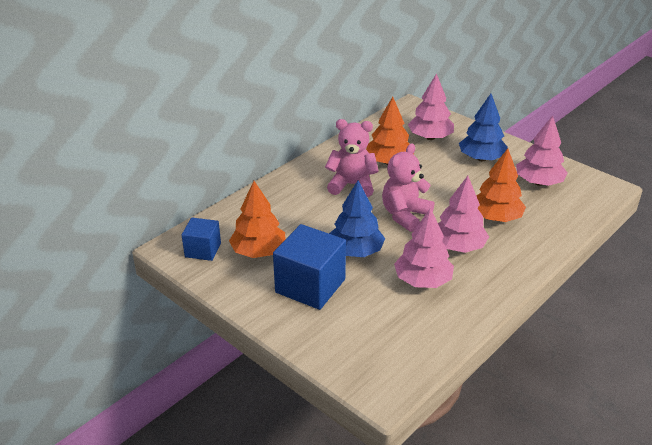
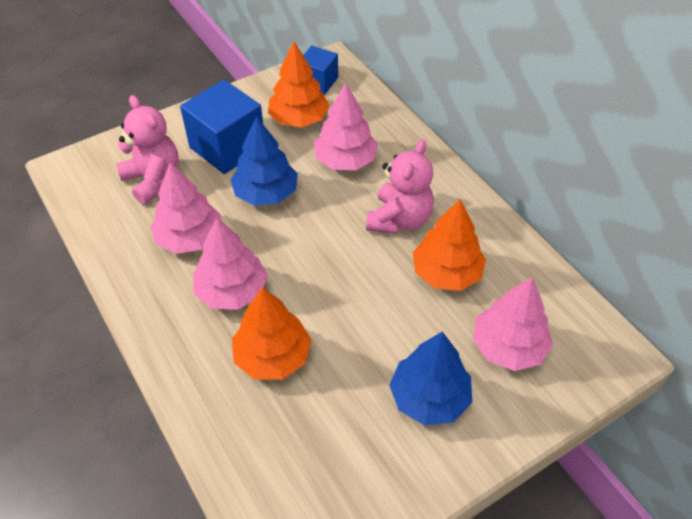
camera: 105 degrees right, 15 degrees up
(405, 215) = (315, 256): pink teddy bear -> pink teddy bear (153, 180)
(539, 182) = (338, 455): pink tree -> pink tree (345, 160)

